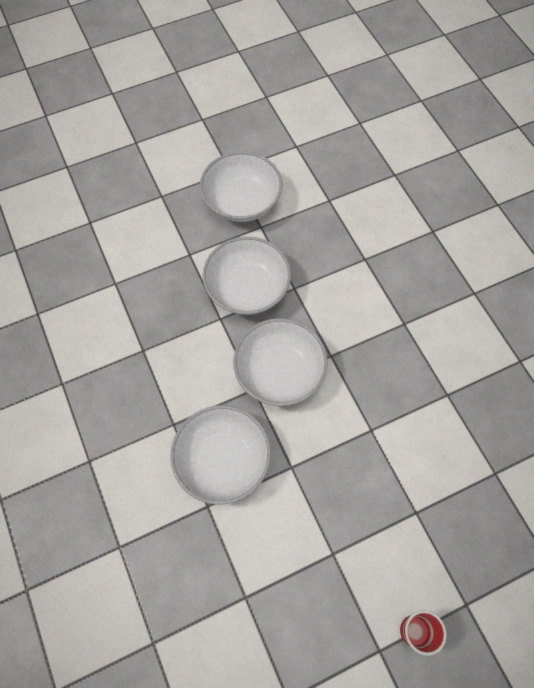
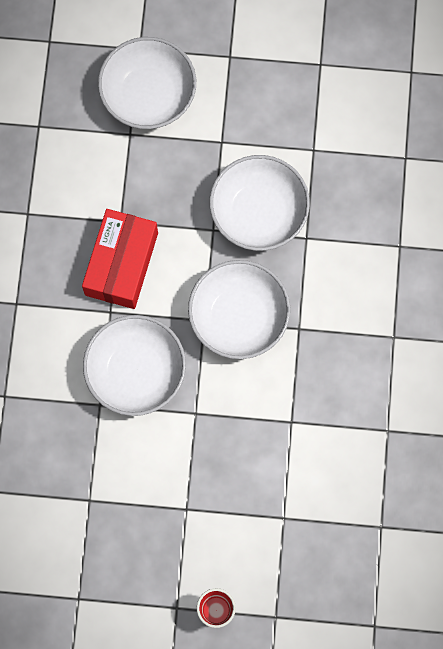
camera: 30 degrees right, 10 degrees up
(162, 381) = (121, 264): none -> red box
(242, 201) = (311, 109): white bowl -> white bowl (148, 95)

